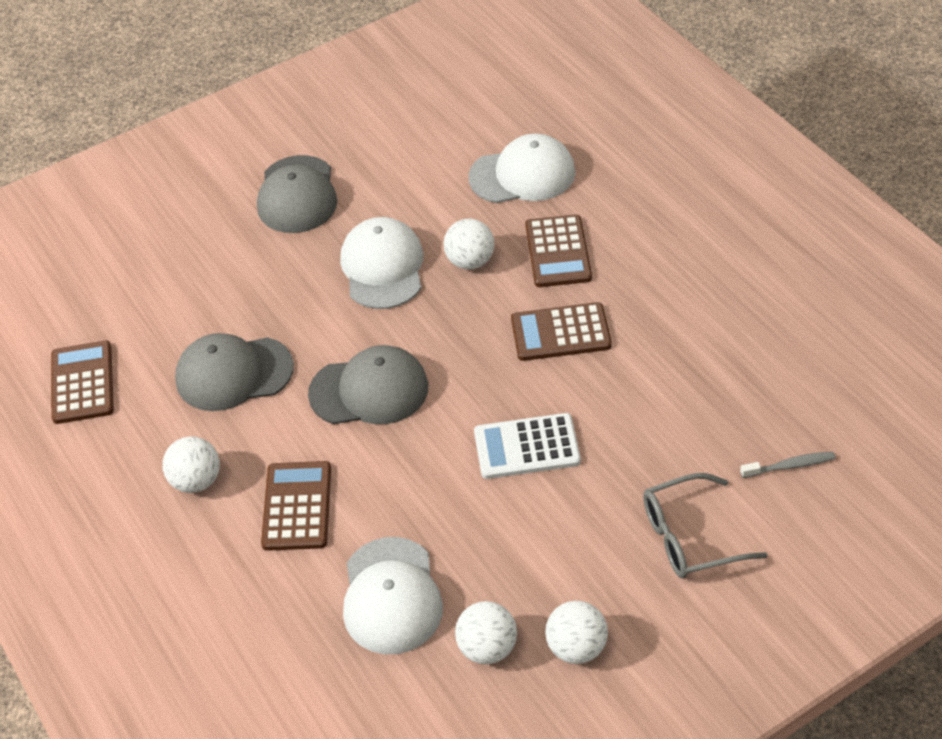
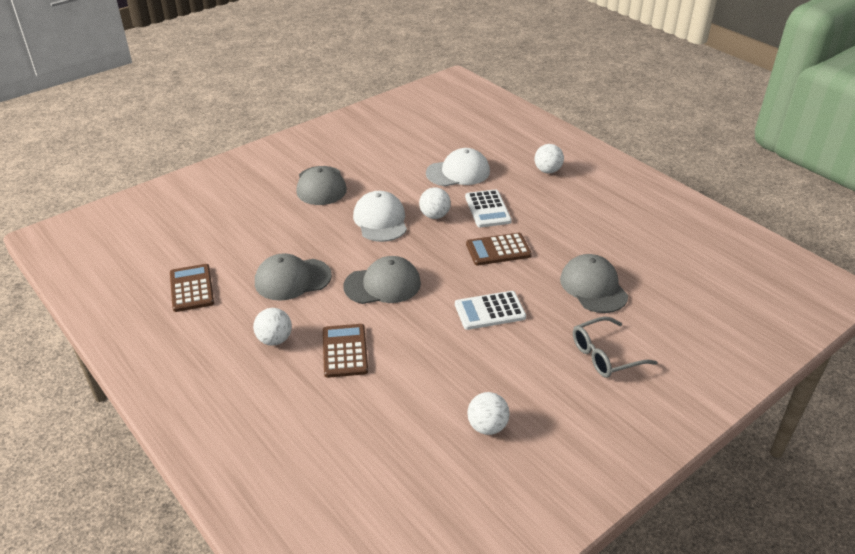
camera: 10 degrees left, 10 degrees down
(391, 596) = (417, 399): white cap -> none
(558, 252) = (487, 209): brown calculator -> white calculator
(576, 647) = (546, 423): white ball -> white ball (547, 171)
(699, 411) = (593, 287): none -> grey cap
(790, 466) = (657, 313): grey toothbrush -> none

